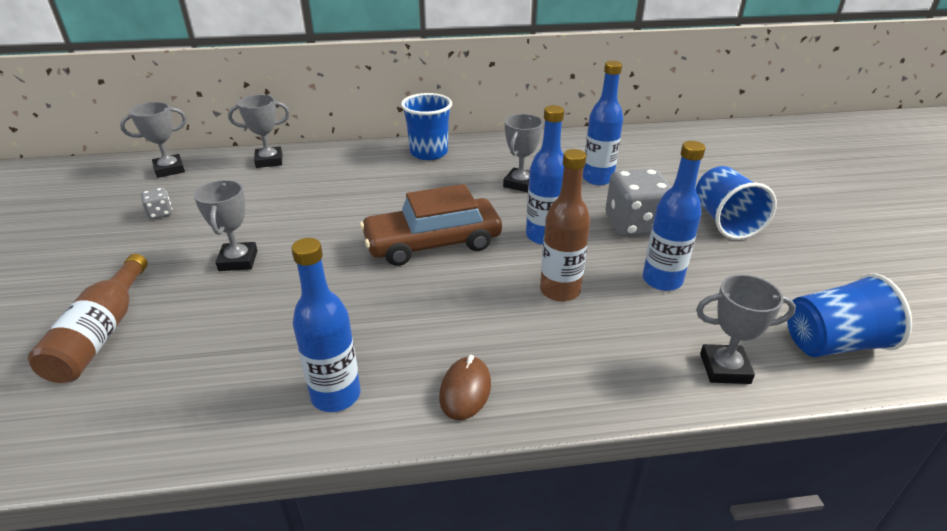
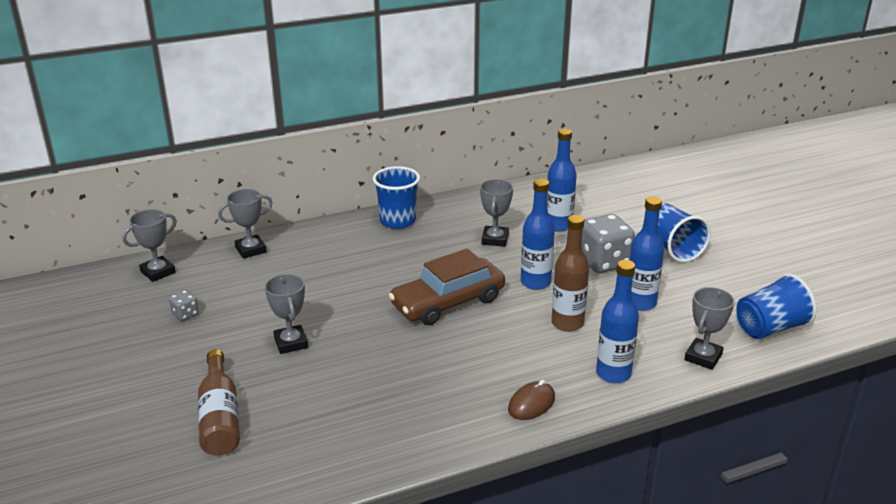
camera: 15 degrees left, 5 degrees down
(336, 395) = (440, 424): blue bottle -> blue bottle (613, 374)
(465, 390) = (531, 404): brown mouse -> brown mouse turned 45 degrees clockwise
(724, 368) = (703, 357): grey trophy -> grey trophy turned 45 degrees counterclockwise

